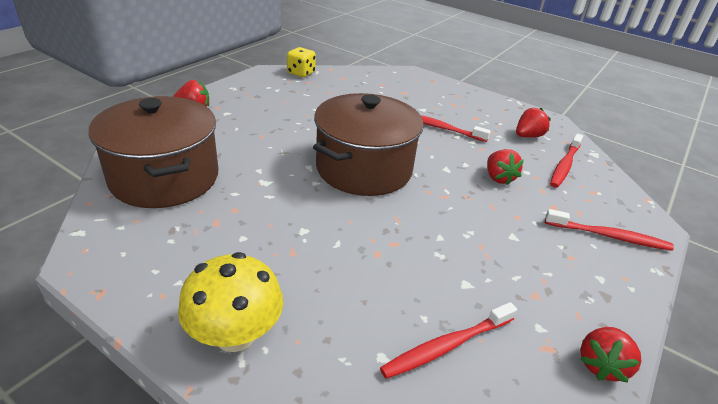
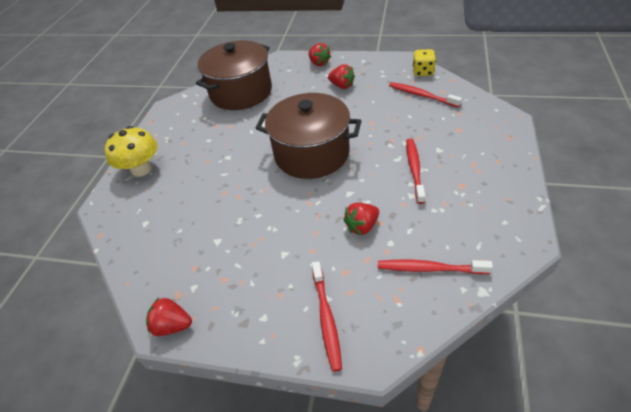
camera: 75 degrees right, 10 degrees up
(447, 346) = (161, 246): red toothbrush -> red toothbrush (422, 95)
(528, 136) = (464, 230): red strawberry -> red strawberry (342, 86)

